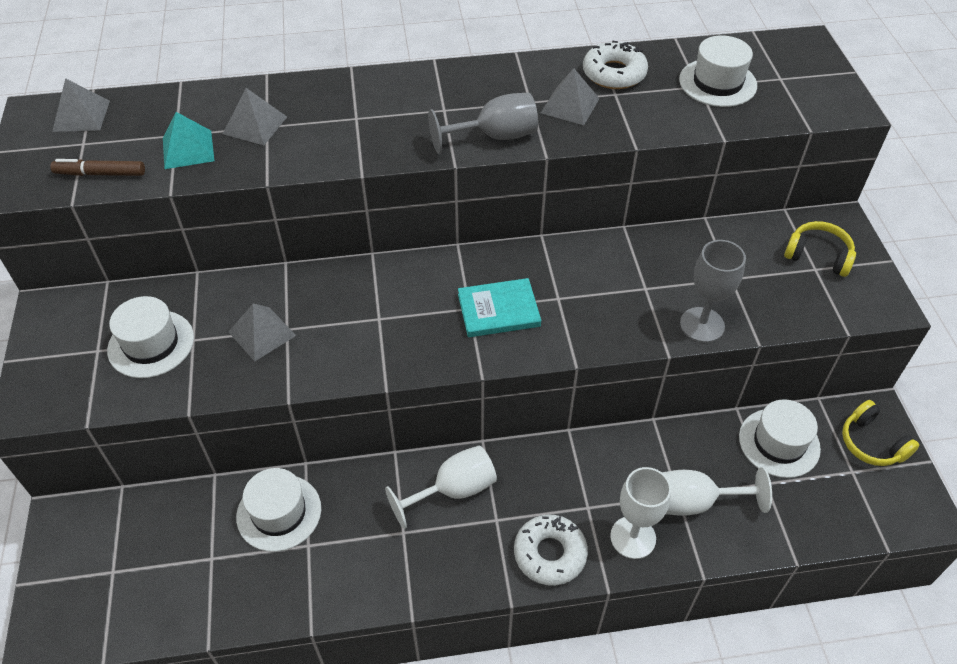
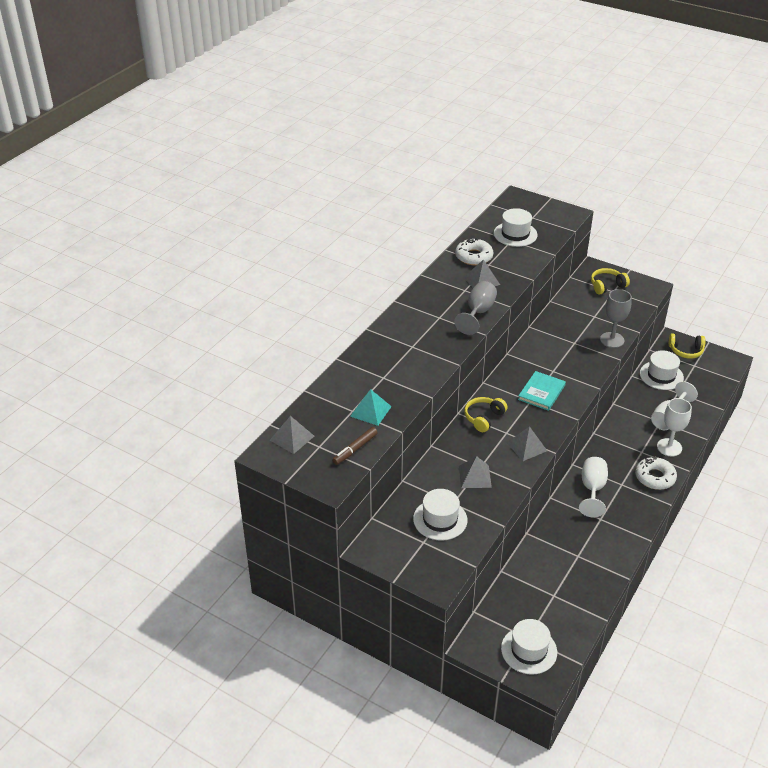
camera: 50 degrees left, 10 degrees down
(255, 125) = (377, 381): grey pyramid -> grey pyramid (526, 446)
(279, 512) = (548, 557): white hat -> white hat (529, 650)
(386, 282) = (484, 418): none -> yellow headphones

